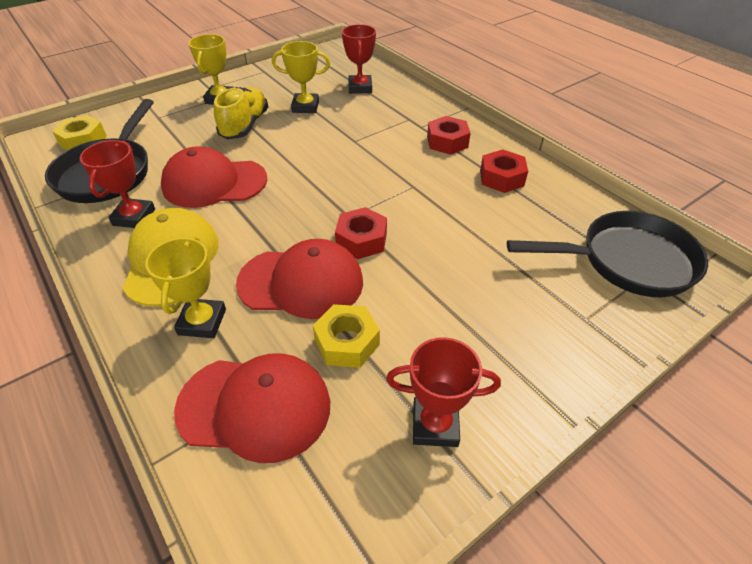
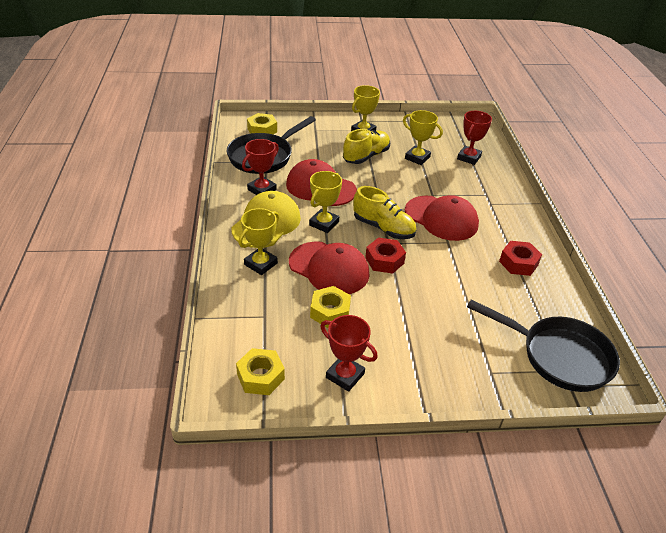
camera: 30 degrees right, 5 degrees down
(252, 227) = (324, 223): none -> yellow trophy
(255, 407) = (258, 318): red cap -> red cap (441, 218)
(323, 502) = (260, 376): none -> yellow nut
(329, 201) = (383, 228): none -> yellow shoe
(447, 142) = (500, 222): red nut -> none

